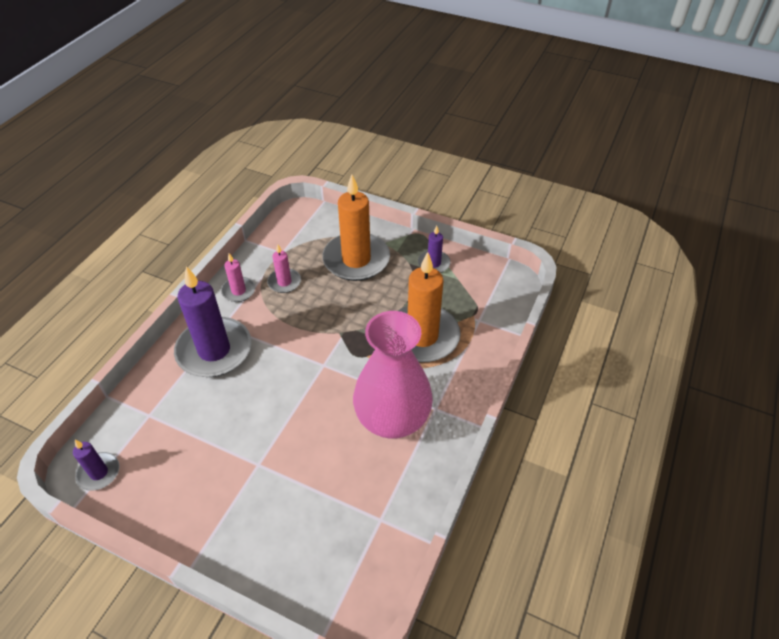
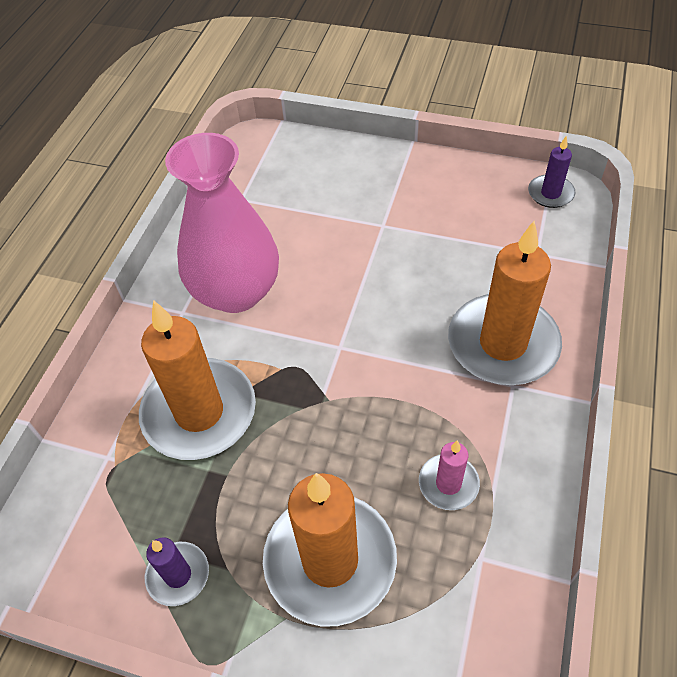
camera: 175 degrees right, 5 degrees up
(214, 350) = (502, 344): purple candle -> orange candle
(238, 291) = (519, 452): pink candle -> none

